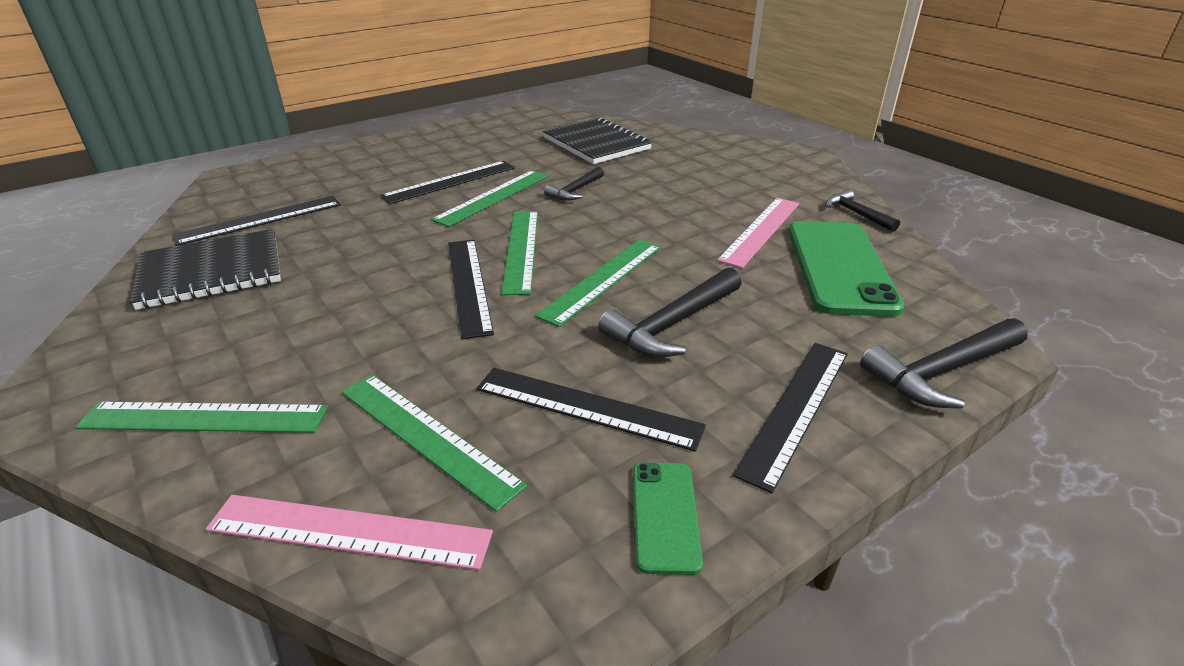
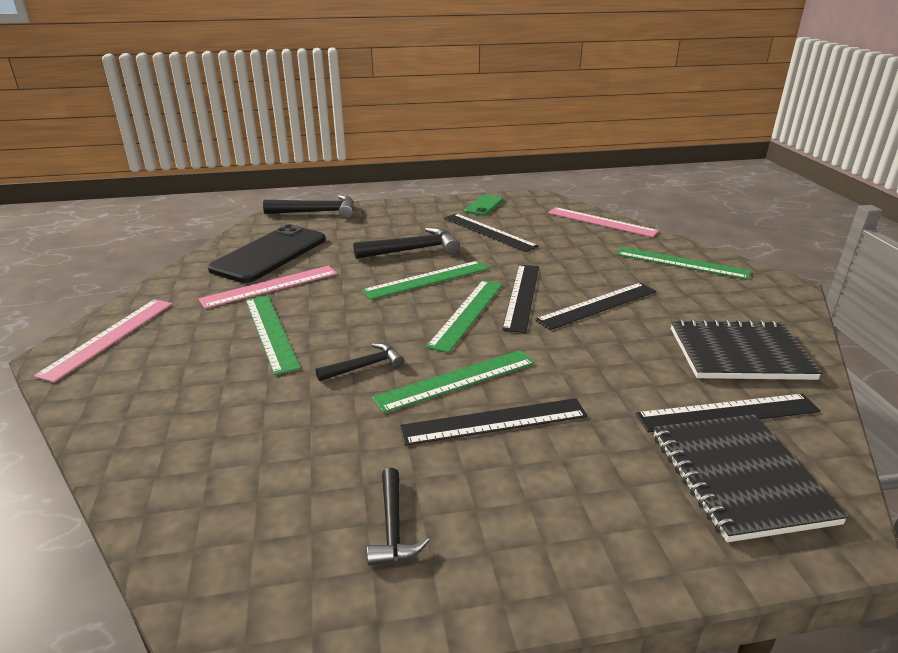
camera: 155 degrees left, 5 degrees down
(427, 436) = (567, 237): green ruler -> green ruler (271, 332)
(596, 143) = (243, 452): black notebook -> black notebook (739, 477)
(795, 409) = (399, 215): black ruler -> black ruler (597, 305)
(798, 167) = (109, 337): none -> pink ruler
(840, 267) = (269, 254): green phone -> black phone
(856, 214) = (177, 282): black hammer -> black hammer (393, 527)

